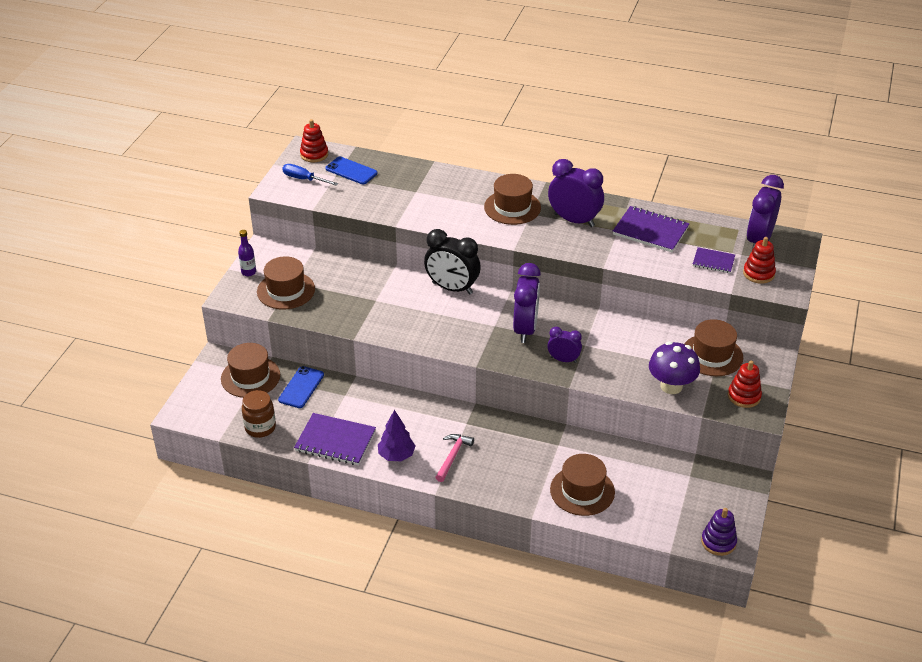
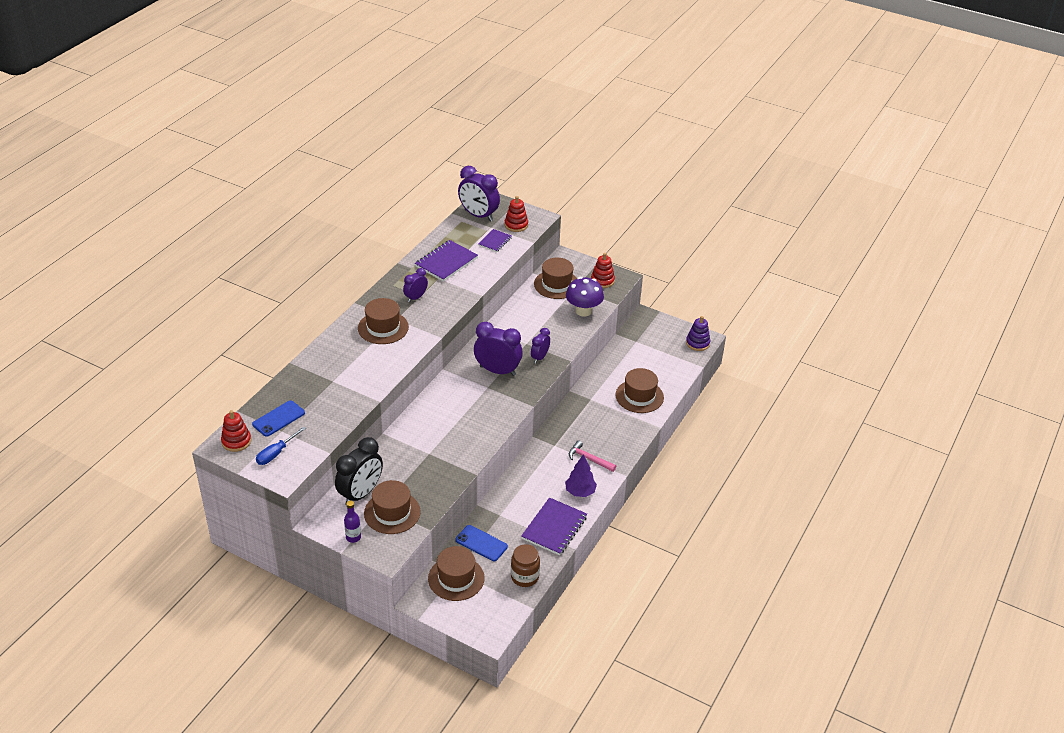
camera: 80 degrees left, 0 degrees up
(452, 288) = (430, 403): black clock -> black clock (361, 494)
(574, 220) = (415, 297): purple clock -> purple clock, size x0.57

